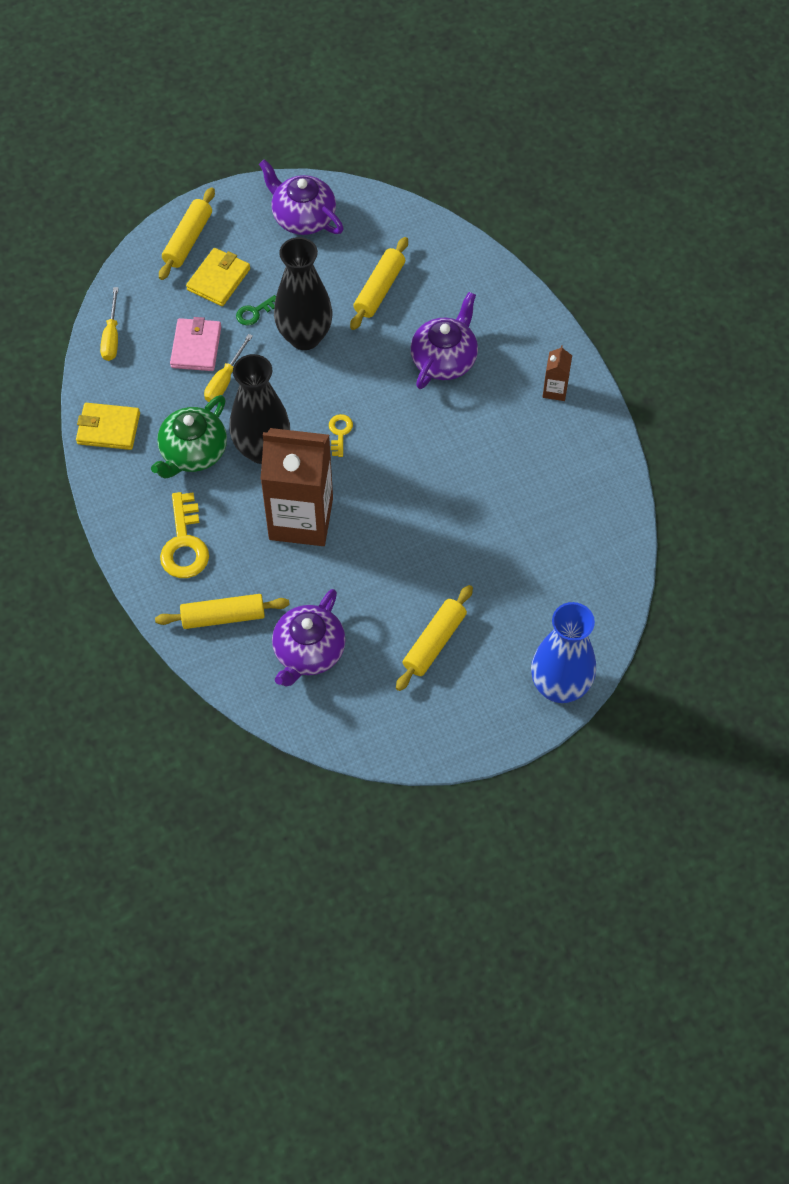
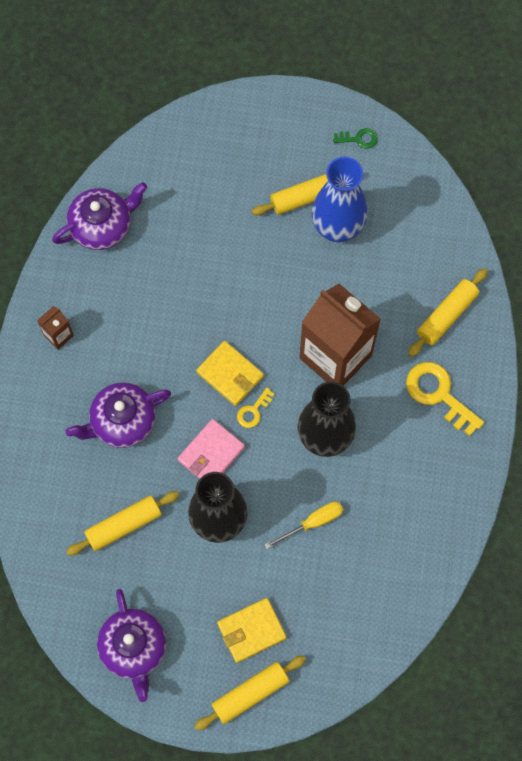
camera: 145 degrees left, 10 degrees up
(108, 428) = (437, 540): yellow wallet -> yellow wallet (230, 374)
(111, 336) = (380, 633): yellow screwdriver -> none
(184, 544) = (438, 394): yellow key -> yellow key turned 75 degrees counterclockwise
(193, 452) = (382, 471): green teapot -> none
(196, 347) = (315, 572): pink wallet -> pink wallet (211, 454)
(223, 616) = (446, 315): yellow rolling pin -> yellow rolling pin turned 75 degrees counterclockwise
(254, 312) = (244, 574): green key -> green key (359, 139)
(308, 652) = (402, 248): purple teapot -> purple teapot (102, 225)
(559, 686) = (243, 110): blue vase -> blue vase (337, 227)

